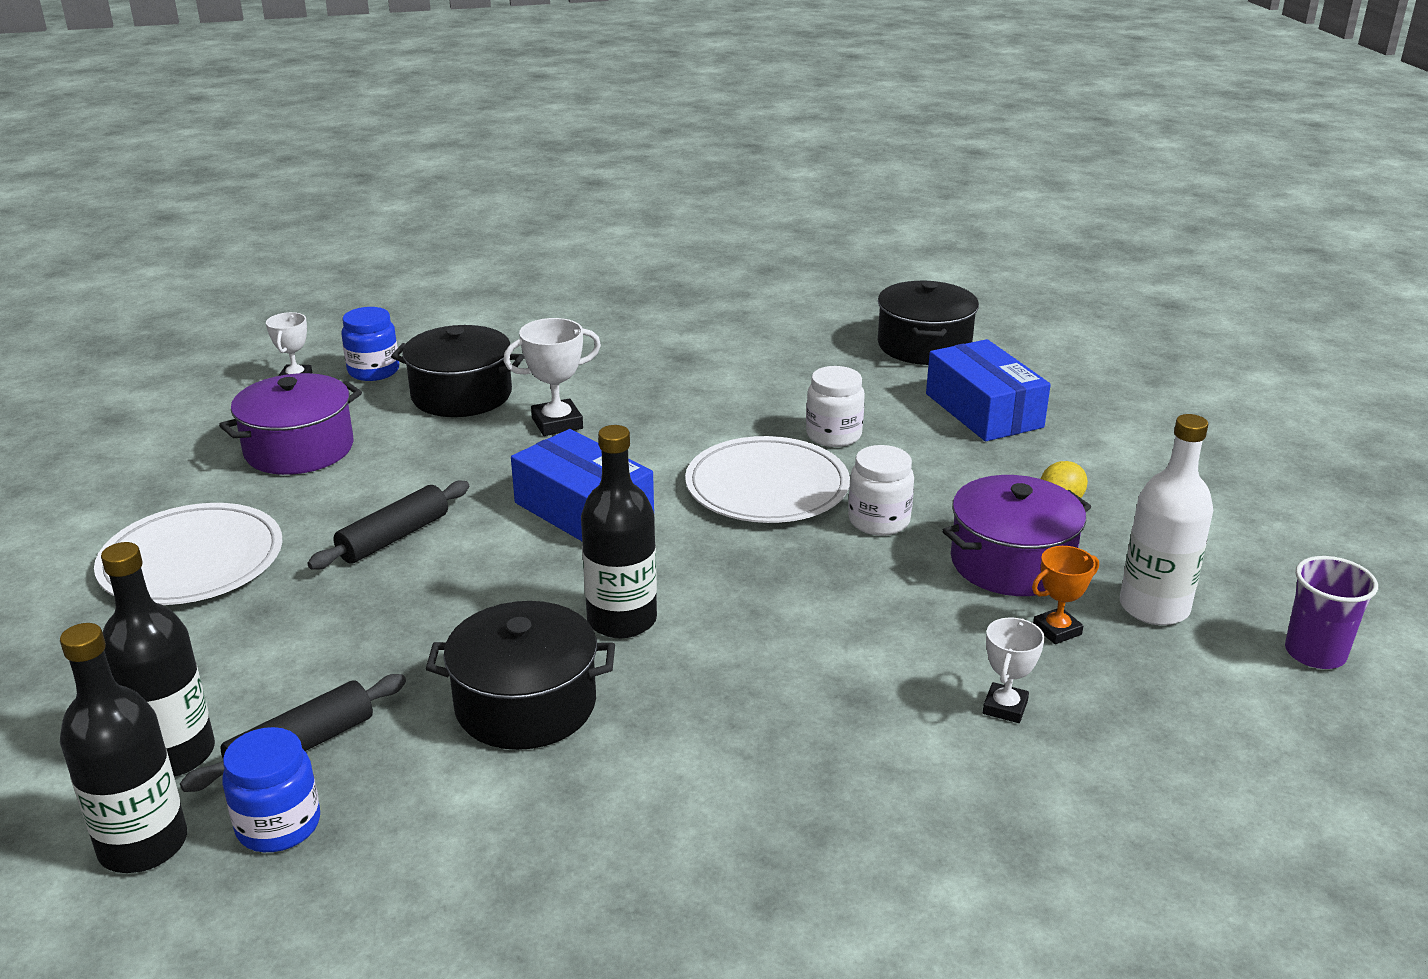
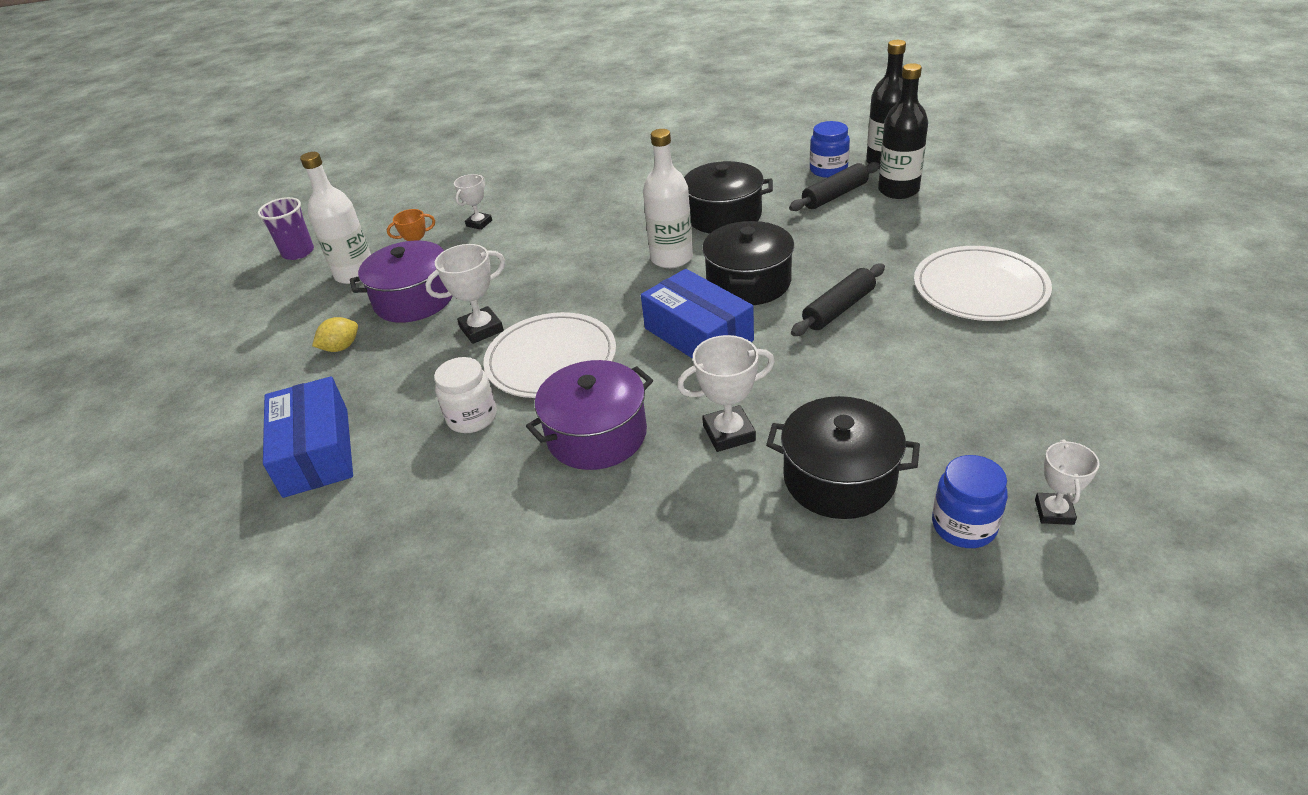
camera: 170 degrees left, 10 degrees up
(299, 449) = (972, 397): purple pot -> purple pot (597, 435)
(622, 620) = (671, 258): black bottle -> white bottle
(879, 521) = (481, 329): white jar -> white trophy
(924, 346) = (294, 571): black pot -> black pot (748, 282)

